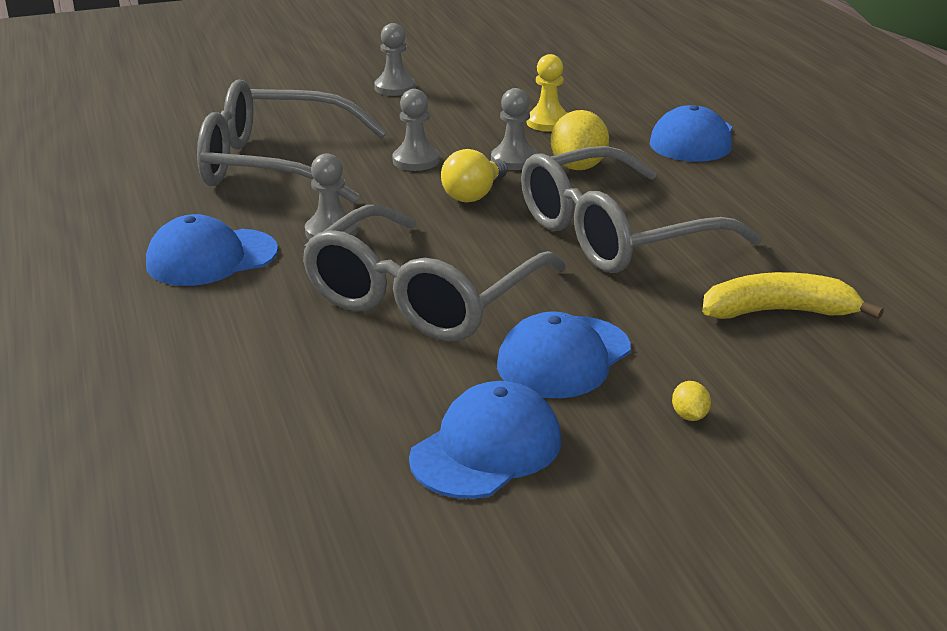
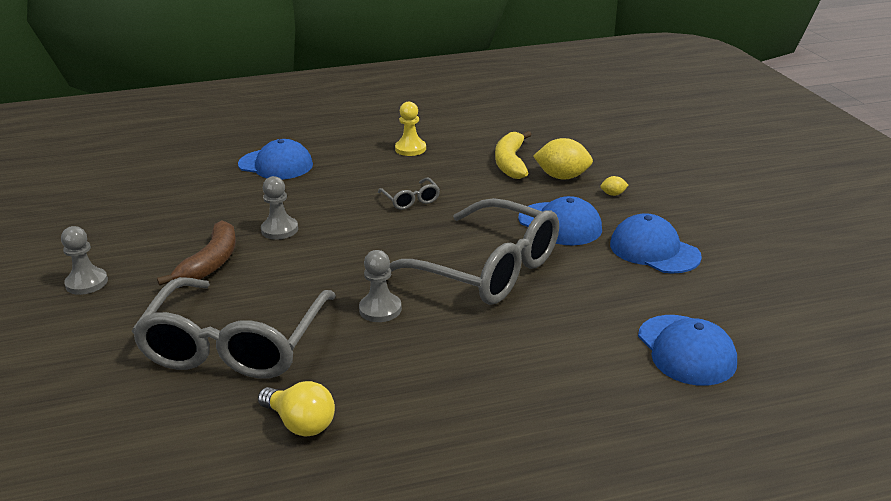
camera: 85 degrees left, 0 degrees up
(211, 258) = (413, 368): blue cap -> blue cap (686, 350)
(416, 161) = (261, 272): grey pawn -> none
(434, 134) = (210, 263): none -> brown banana
(474, 194) = (334, 247): yellow light bulb -> yellow light bulb (300, 423)
(548, 122) = (215, 213): yellow pawn -> yellow pawn (410, 149)
(578, 166) = (302, 206): yellow lemon -> yellow lemon (562, 177)
(615, 234) = (411, 200): grey glasses -> grey glasses, size x0.41

